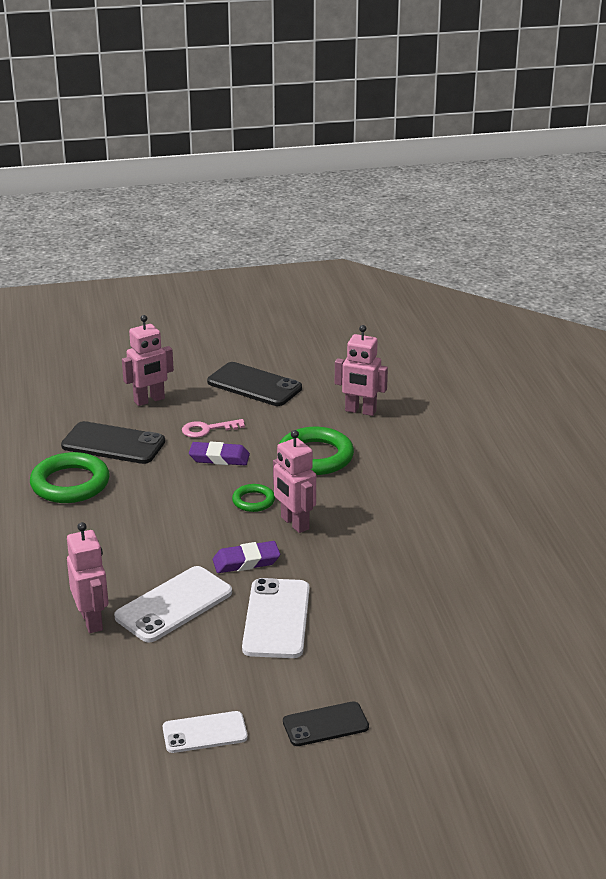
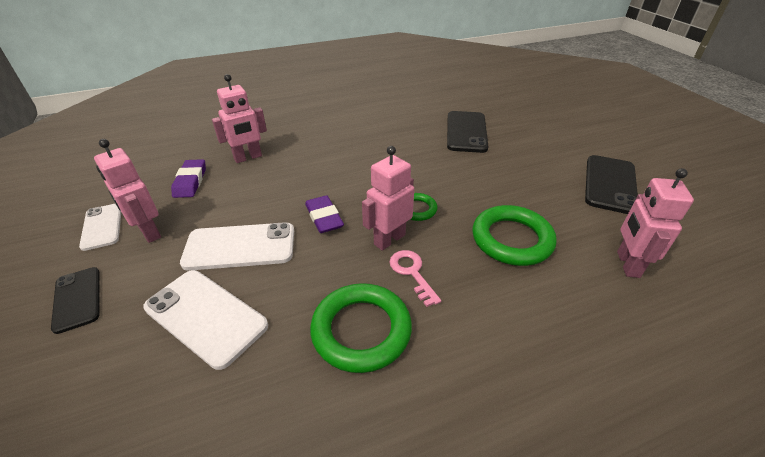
camera: 80 degrees right, 10 degrees up
(70, 484) = (407, 124): green ring -> green ring (361, 330)
(149, 400) = (538, 137): pink robot -> pink robot (149, 232)
(174, 605) = (264, 189): white phone -> white phone (205, 316)
(207, 429) = (515, 169): pink key -> pink key (412, 273)
(219, 458) = (475, 181): purple eraser -> purple eraser (190, 181)

